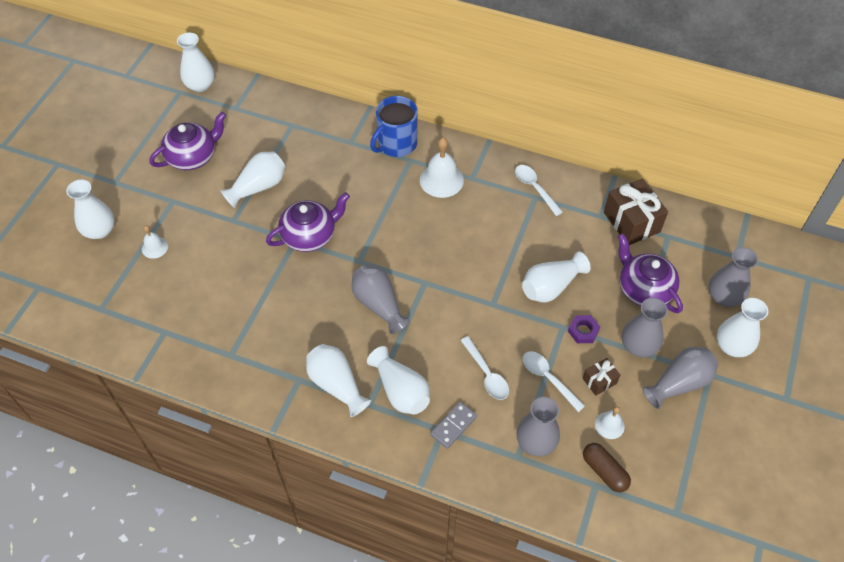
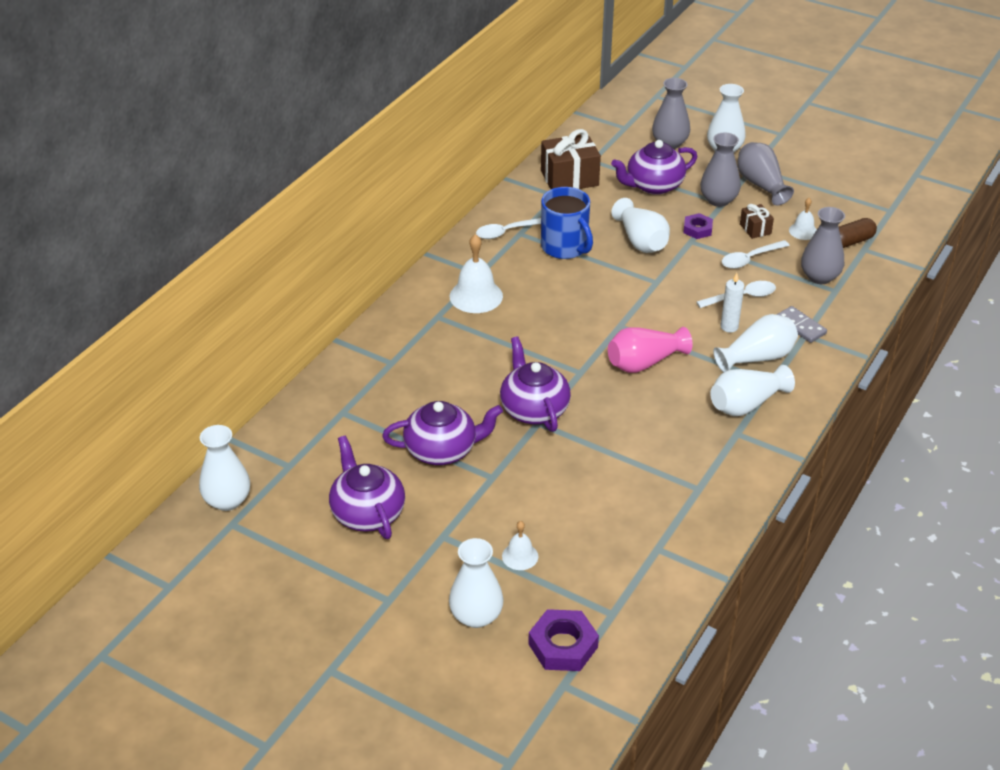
camera: 80 degrees left, 15 degrees down
(72, 283) = (563, 645): none -> purple nut
(258, 187) = (442, 450): white vase -> purple teapot
(379, 304) = (644, 362): grey vase -> pink vase
(396, 144) = (408, 324): blue mug -> blue mug (565, 247)
(440, 366) = (729, 327): none -> white candle

